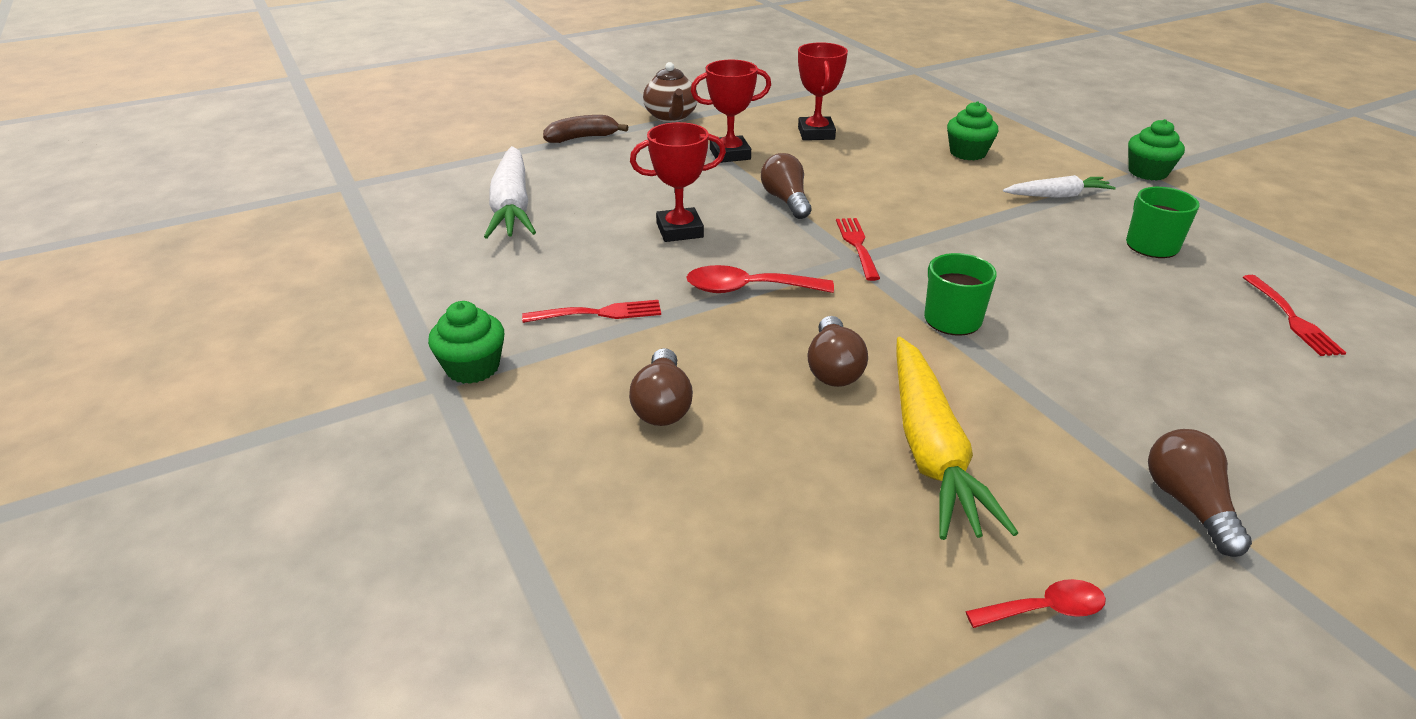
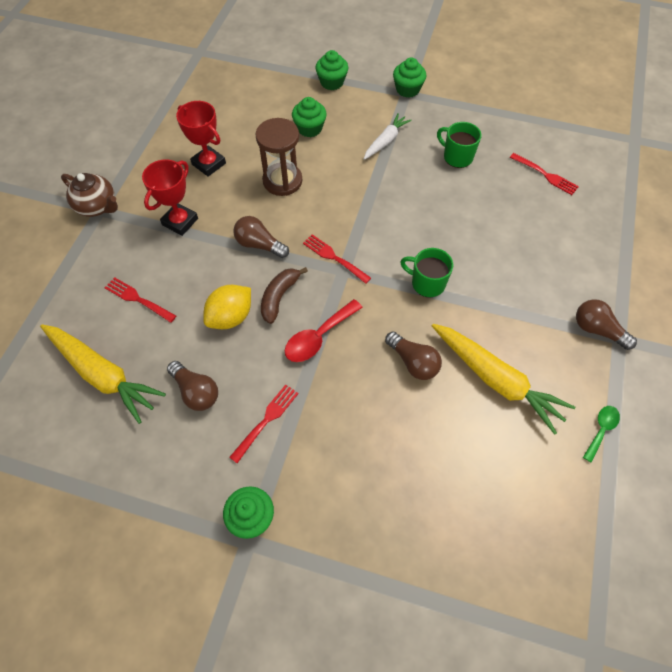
camera: 45 degrees left, 25 degrees up
(512, 206) = (103, 374): white carrot -> yellow carrot
(582, 138) = (62, 271): brown banana -> brown banana (279, 297)
(615, 180) = (138, 299): none -> red fork
(662, 405) = (369, 454): brown light bulb -> brown light bulb (196, 392)
(679, 230) = (231, 317): red trophy -> yellow lemon
(879, 173) = (282, 181): none -> brown hourglass
(1044, 609) = (601, 430): red spoon -> green spoon
(1045, 134) = (332, 82): none -> green cupcake

